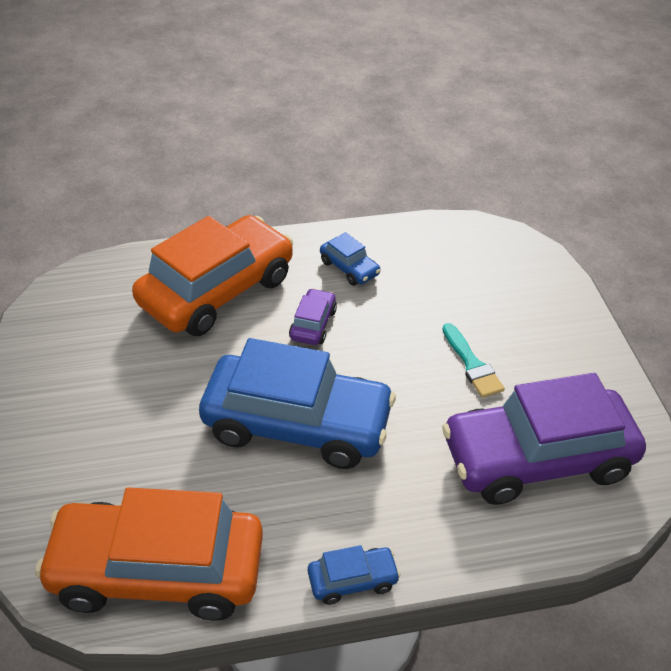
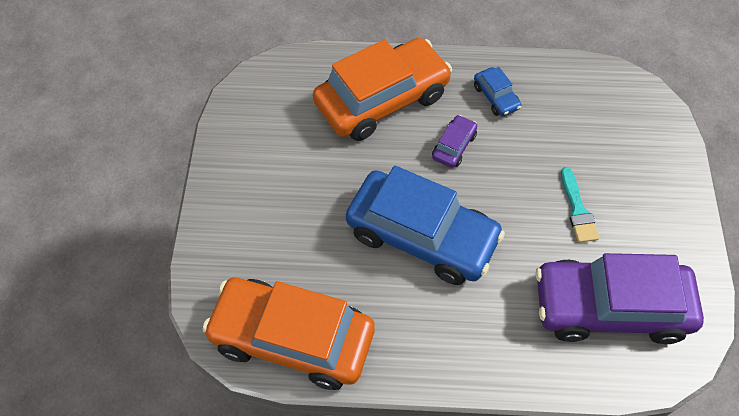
camera: 15 degrees right, 15 degrees up
(352, 580) = (436, 379): blue car -> none

